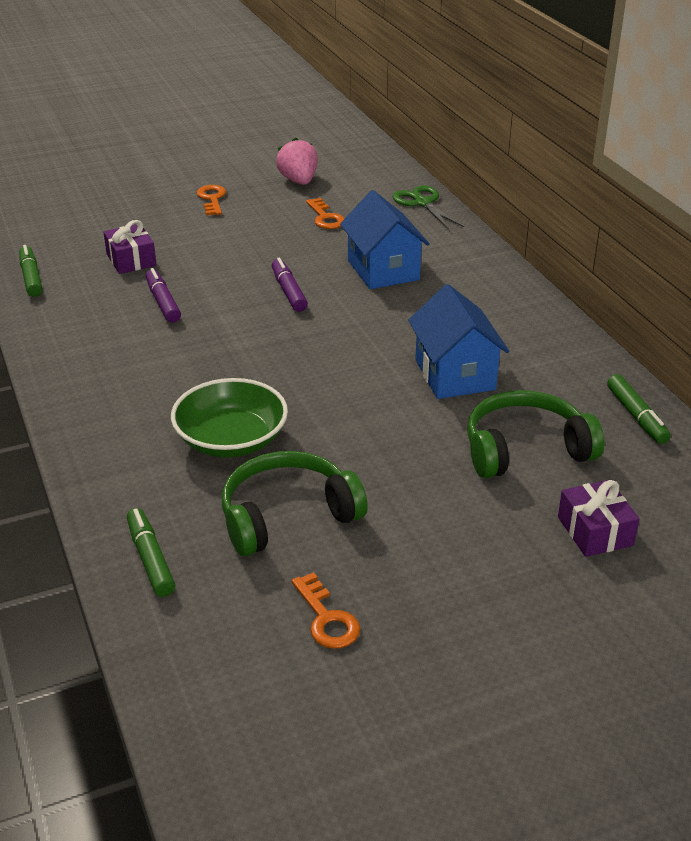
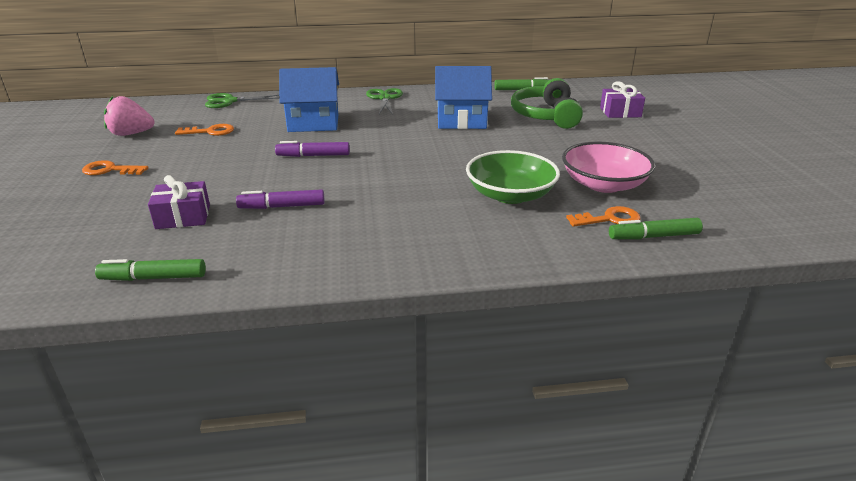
camera: 75 degrees left, 5 degrees down
(287, 515) = (603, 184): green headphones -> pink bowl
(326, 618) = (704, 183): orange key -> orange key (609, 219)
(505, 300) = (384, 98): none -> green scissors

